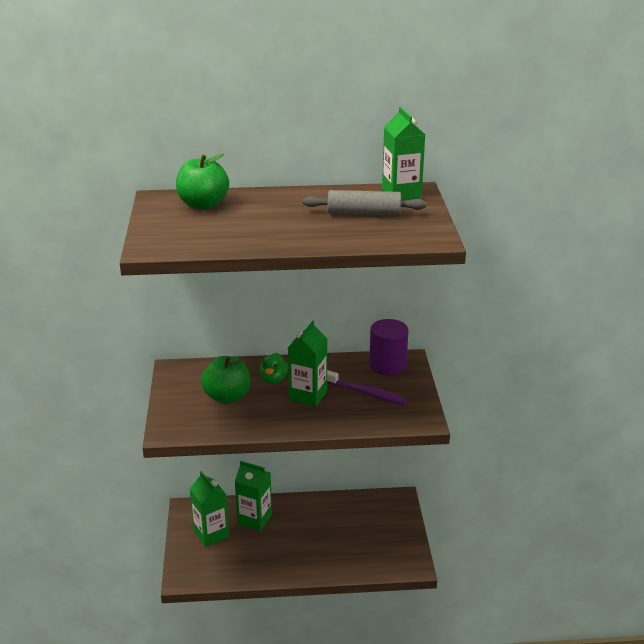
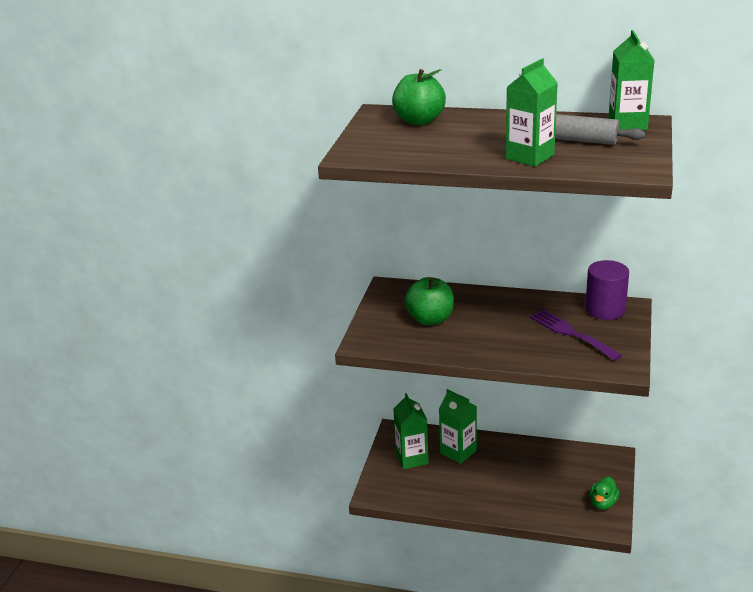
camera: 20 degrees right, 0 degrees up
(273, 379) = (481, 309): green duck -> green duck (603, 503)
(308, 396) = (511, 328): green carton -> green carton (530, 157)
(364, 393) = (571, 333): purple toothbrush -> purple fork

